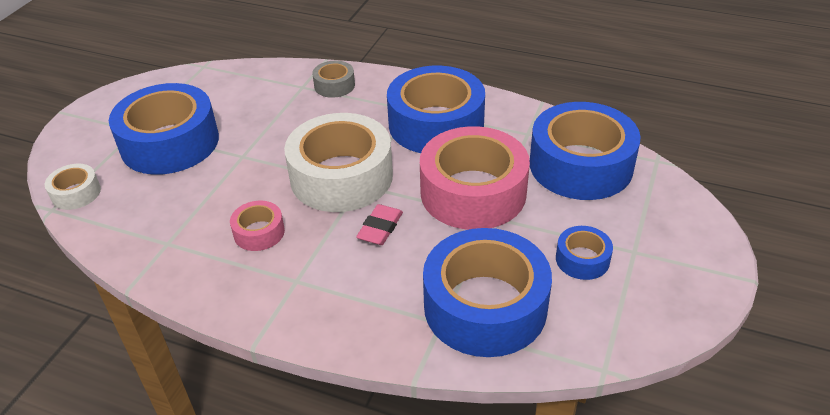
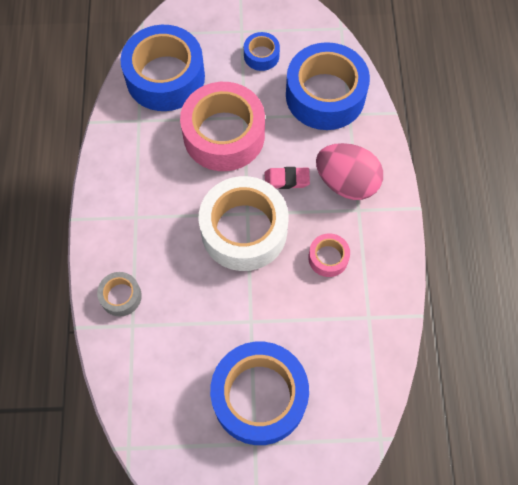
camera: 115 degrees left, 25 degrees up
(76, 193) = (354, 433): white tape -> none
(340, 282) = (346, 182): none -> pink egg
(436, 124) = (150, 188): blue tape -> none

